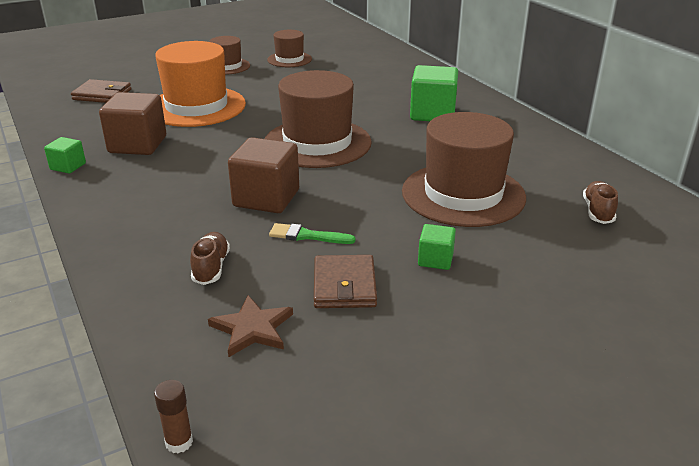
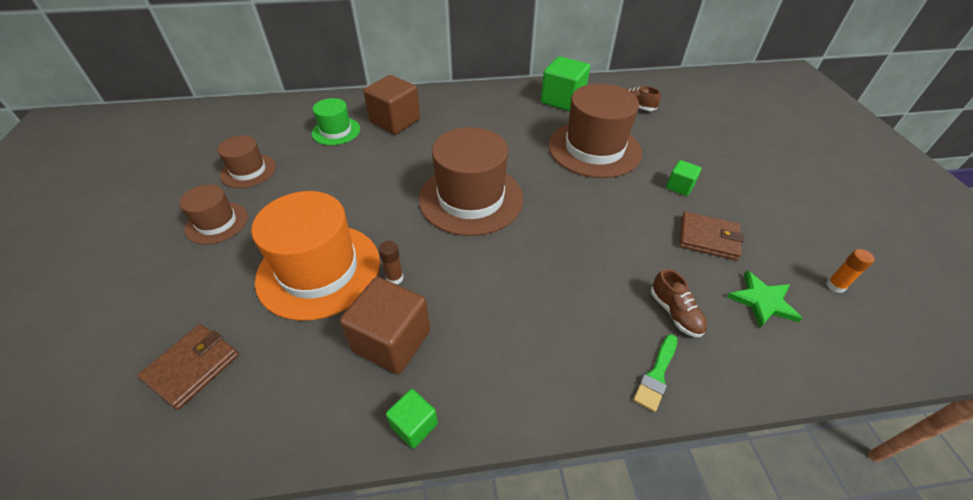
camera: 70 degrees left, 15 degrees up
(179, 442) = (897, 367): brown glue stick -> brown glue stick (395, 278)
(211, 267) = (675, 313): brown shoe -> brown shoe turned 135 degrees counterclockwise
(252, 328) = (762, 301): brown star -> green star
(266, 198) = (564, 254): brown cube -> brown cube (395, 121)
(306, 236) = (634, 242): green brush -> green brush (656, 375)
(309, 396) = (835, 286): none -> orange glue stick
(368, 72) = (336, 131): none -> green hat
(432, 114) = (453, 123): green cube -> green cube (562, 100)

